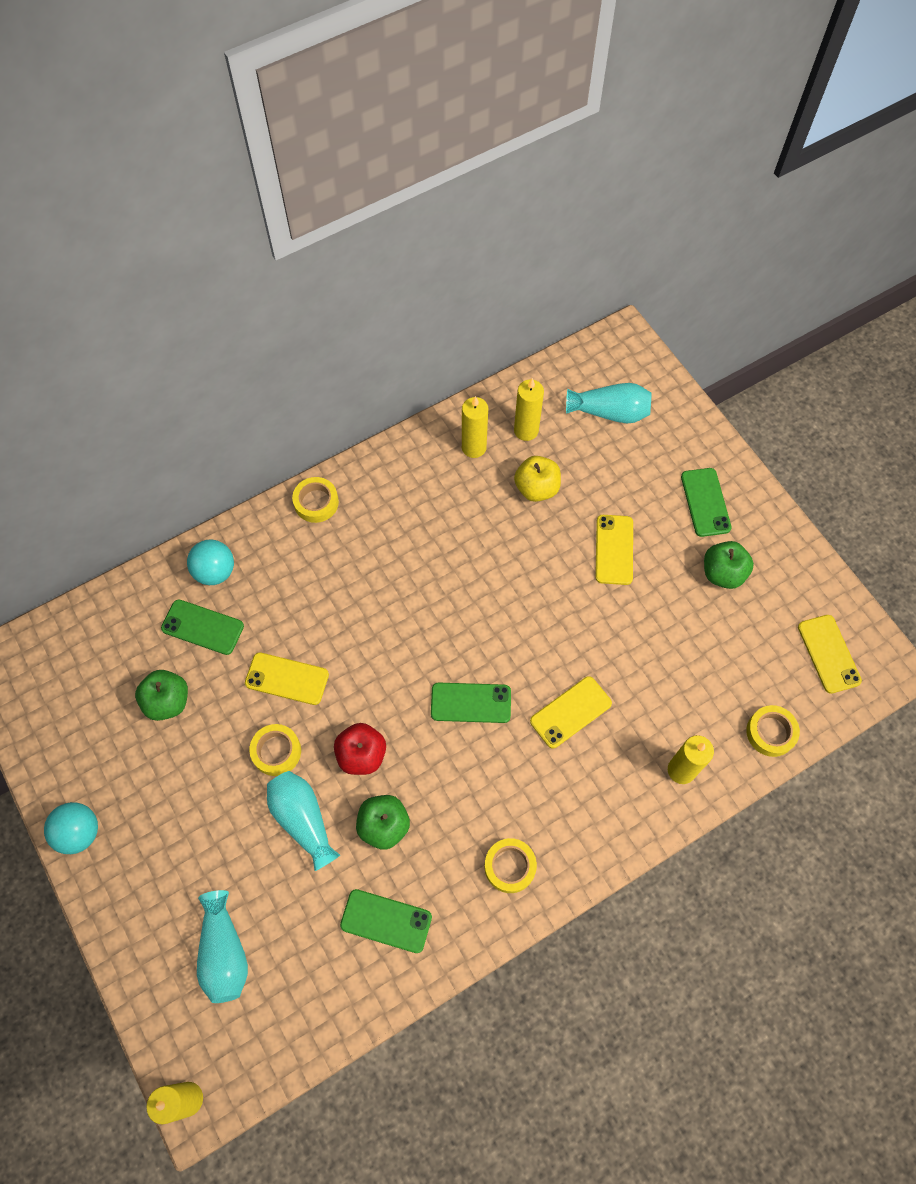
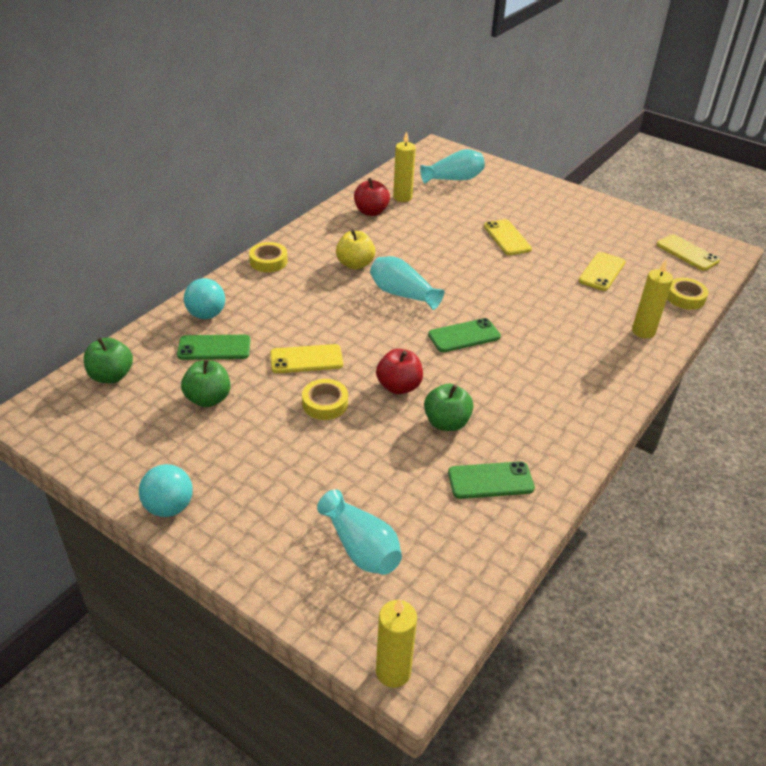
camera: 25 degrees left, 25 degrees down
(303, 820) = (376, 439): turquoise vase -> turquoise vase (402, 294)
(474, 447) = (371, 212): yellow candle -> red apple
(510, 866) = (564, 417): yellow tape -> none
(536, 488) = (430, 221): yellow apple -> yellow apple (355, 264)
(571, 712) = (542, 322): yellow phone -> yellow phone (602, 272)
(705, 502) = (549, 204): green phone -> none
(722, 573) = (588, 232): green apple -> green apple (111, 376)

